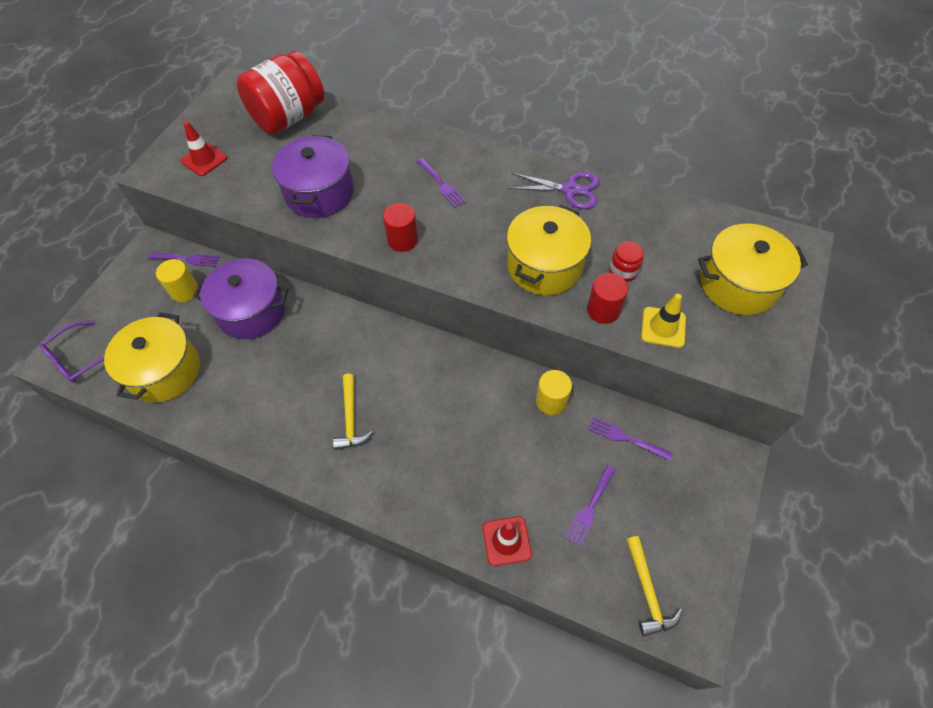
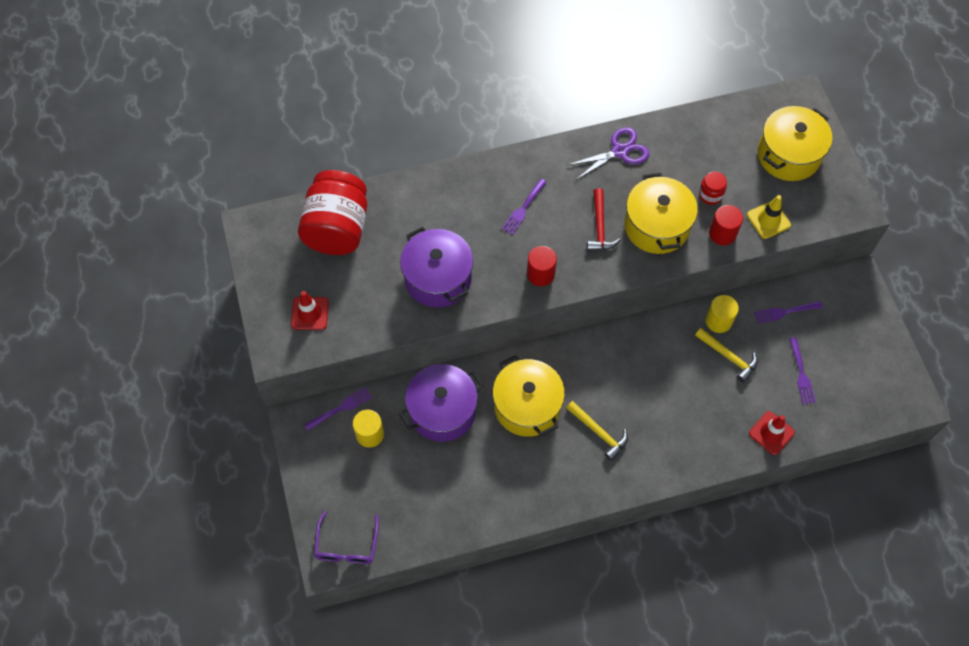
camera: 40 degrees left, 5 degrees up
(164, 371) = (426, 503): yellow pot -> yellow pot (527, 406)
(441, 184) = (523, 209): purple fork -> purple fork turned 105 degrees clockwise
(492, 235) = (600, 227): none -> red hammer
(647, 591) = (873, 399): yellow hammer -> yellow hammer (728, 356)

